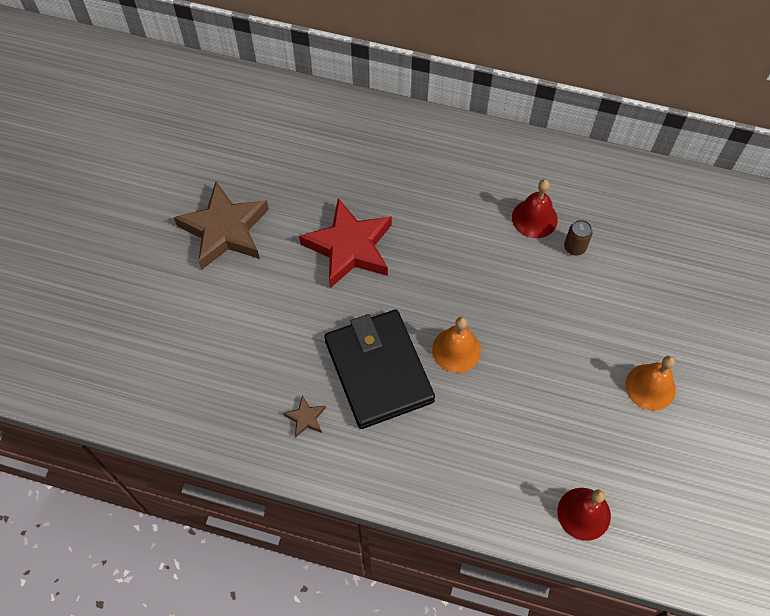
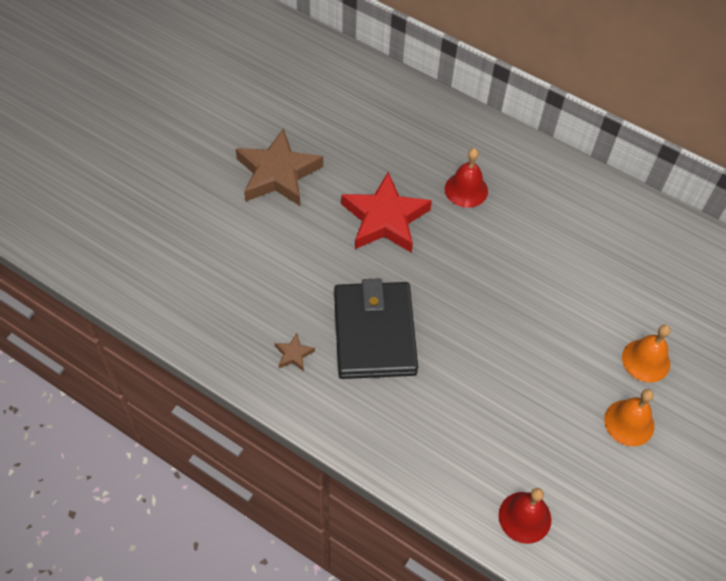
camera: 15 degrees right, 5 degrees down
(456, 350) = (453, 335): orange bell -> orange bell (646, 360)
(534, 218) = (567, 240): red bell -> red bell (466, 189)
(574, 247) = (597, 277): brown can -> none

